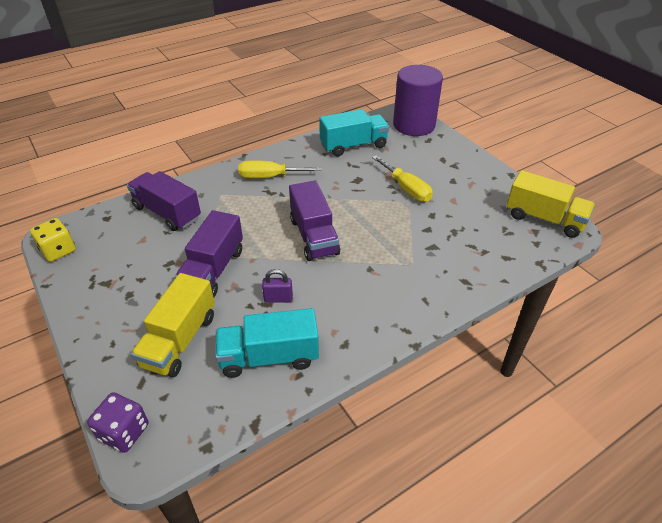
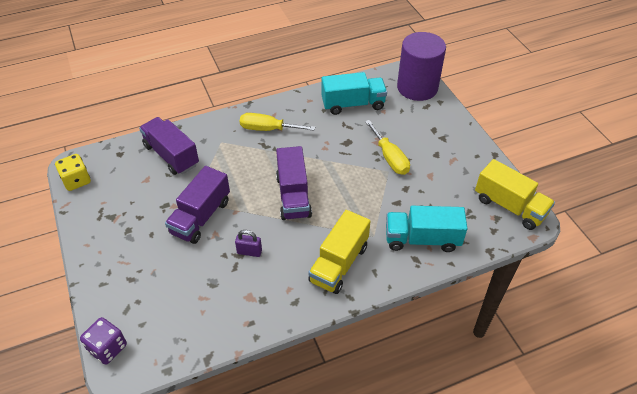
camera: 10 degrees right, 5 degrees up
(179, 340) = (162, 278): yellow truck -> yellow truck (339, 263)
(269, 357) = (230, 303): turquoise truck -> turquoise truck (422, 239)

